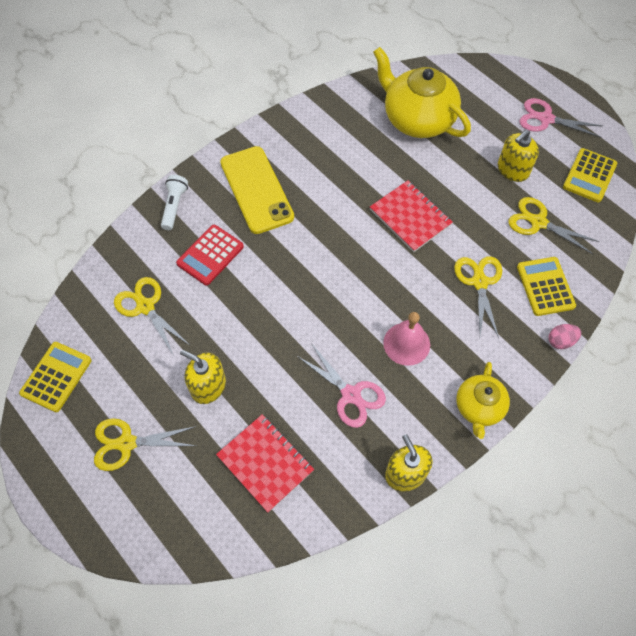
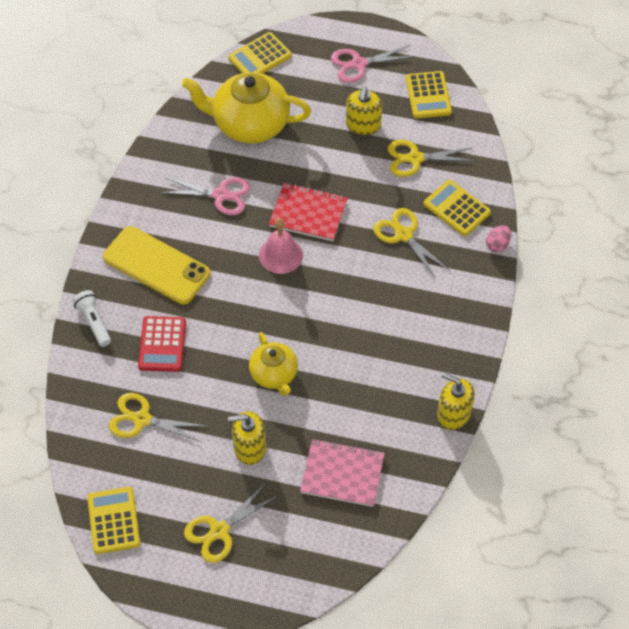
camera: 35 degrees left, 5 degrees down
(265, 463) = (342, 474): red notebook -> pink notebook
(351, 395) = (369, 383): pink scissors -> pink scissors (221, 195)
(406, 343) = (382, 317): pink bell -> pink bell (280, 255)
(466, 72) = (260, 57): none -> yellow calculator
(479, 407) = (472, 332): yellow teapot -> yellow teapot (274, 374)

